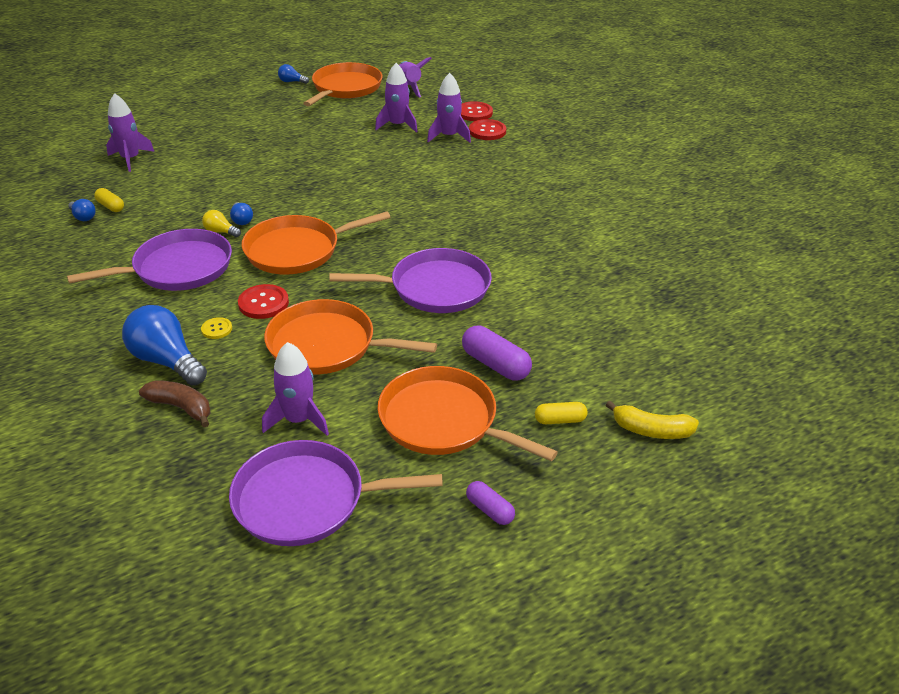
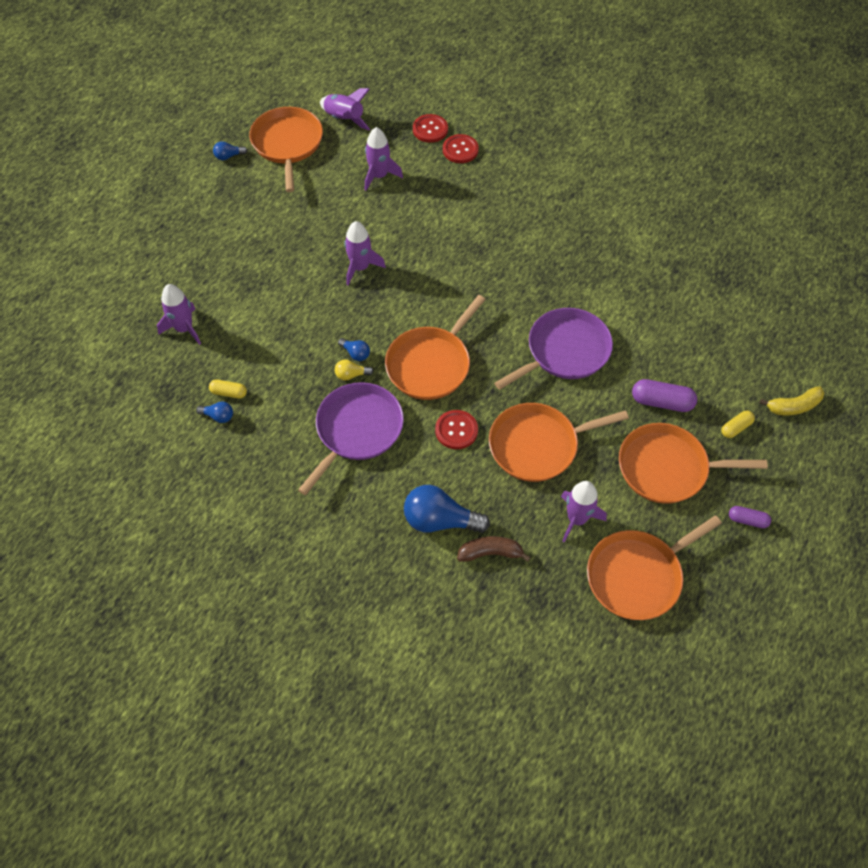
camera: 30 degrees left, 20 degrees up
(217, 329) = (446, 473): yellow button -> none
(306, 500) = (637, 576): purple pan -> orange pan
(449, 136) = (434, 171): purple rocket -> purple rocket (360, 267)

